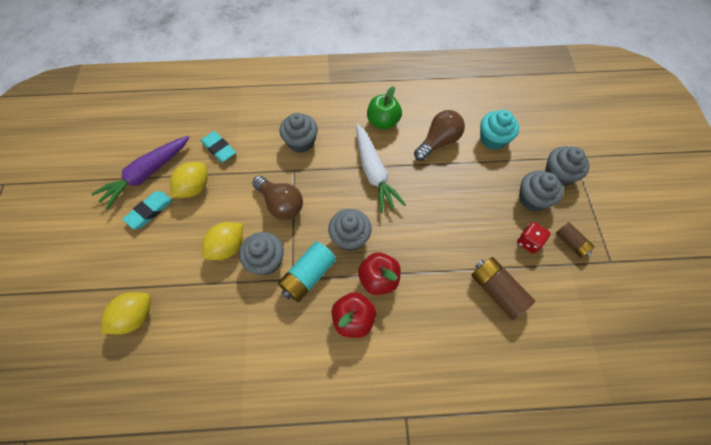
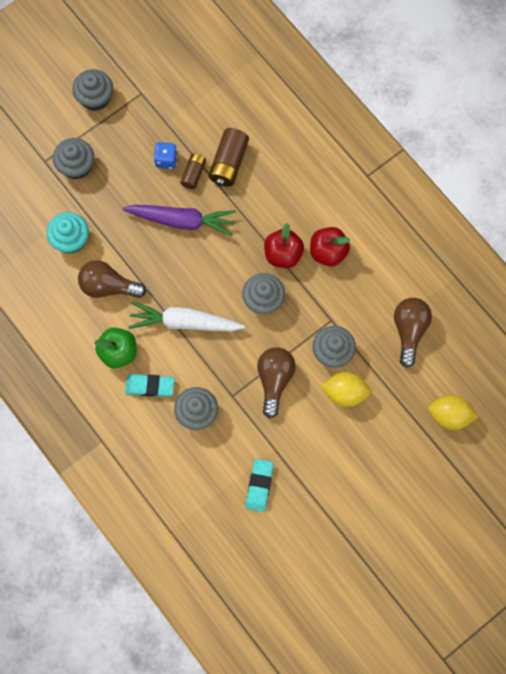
camera: 125 degrees left, 10 degrees up
(147, 174) = (334, 529): purple carrot -> purple carrot (182, 221)
(149, 211) = (365, 490): turquoise eraser -> turquoise eraser (150, 386)
(194, 188) = (314, 471): yellow lemon -> none
(229, 338) = (409, 331): none -> brown light bulb
(308, 276) = (320, 309): turquoise battery -> none
(374, 173) = (184, 322): white carrot -> white carrot turned 120 degrees counterclockwise
(528, 242) = (166, 160): red dice -> blue dice
(532, 199) = (119, 175): grey cupcake -> grey cupcake (95, 98)
(571, 243) = (144, 128): brown battery -> brown battery (193, 174)

